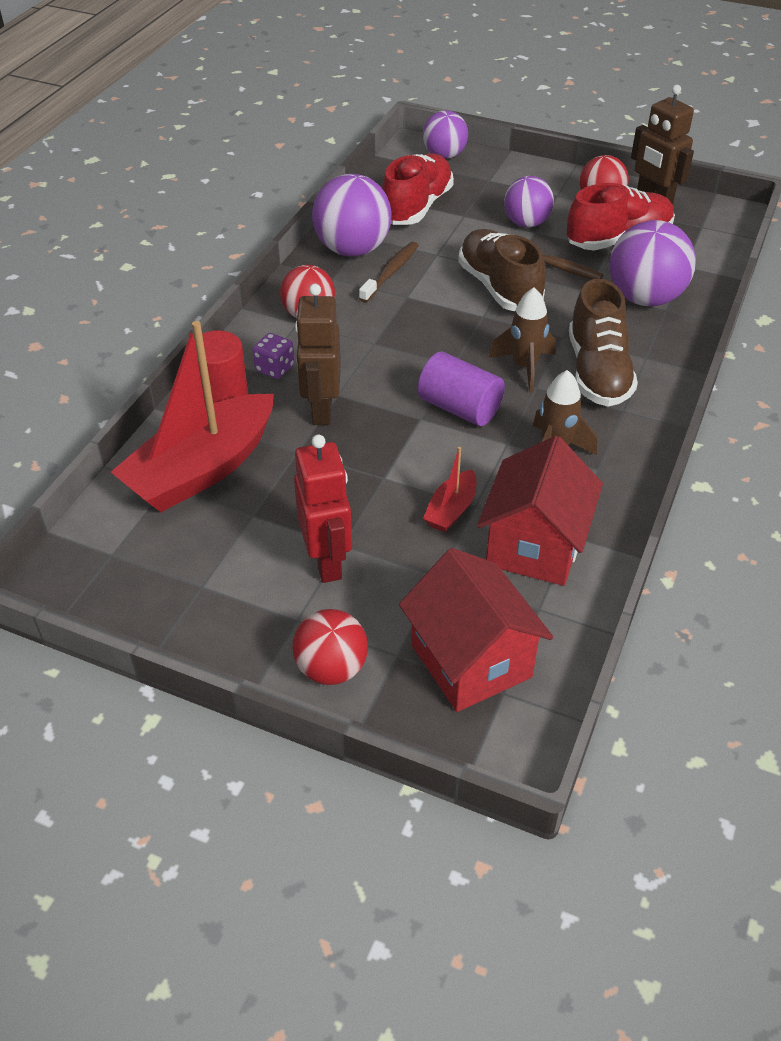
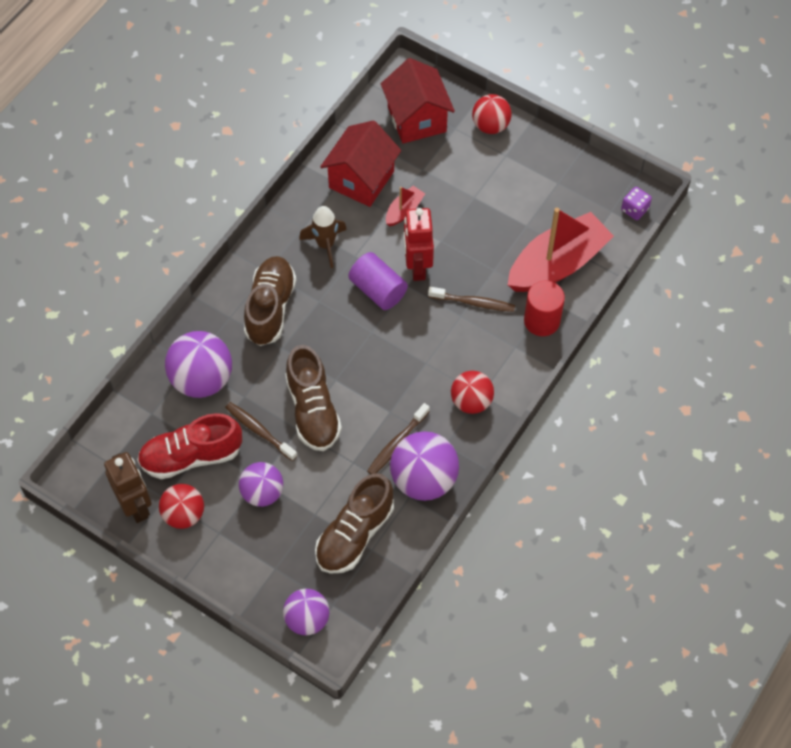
camera: 170 degrees left, 15 degrees up
(275, 368) = (503, 348): purple dice -> purple dice (634, 210)
(321, 410) = (474, 303): brown robot -> brown toothbrush
(327, 561) = (484, 187): red robot -> red robot (417, 267)
(416, 207) = (355, 534): red shoe -> brown shoe
(524, 367) = (321, 321): brown rocket -> none

